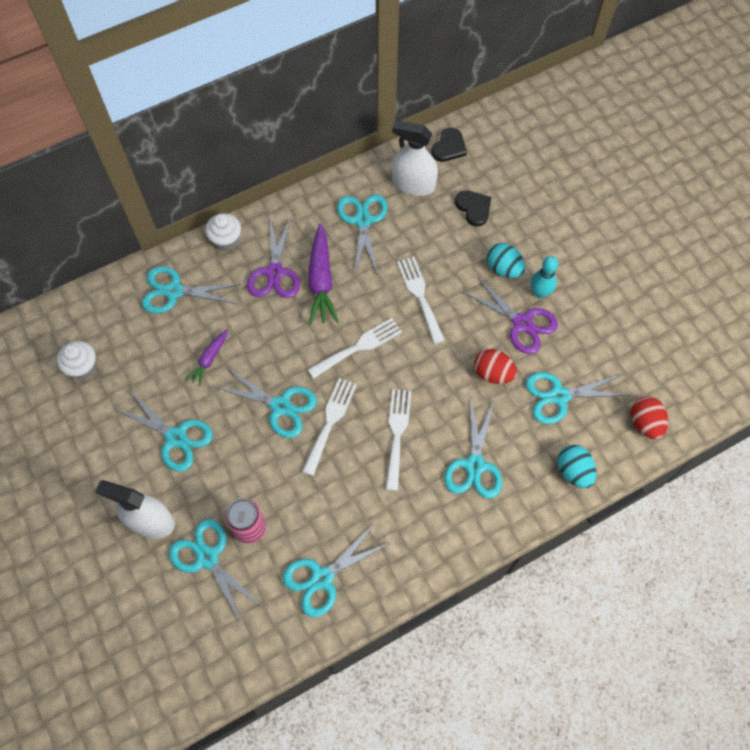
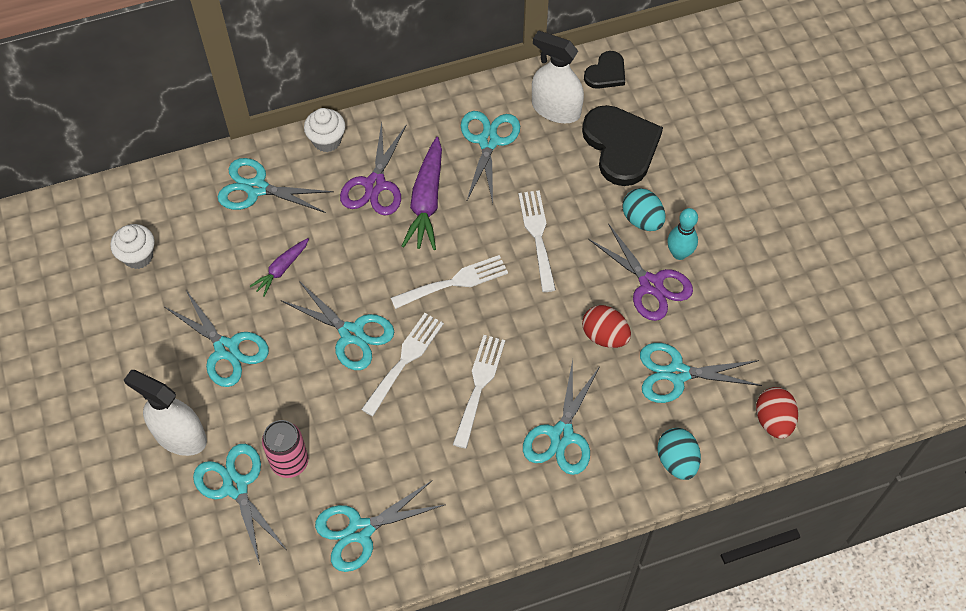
camera: 10 degrees right, 5 degrees down
(473, 208) = (621, 146): black heart -> black heart, size x1.85

